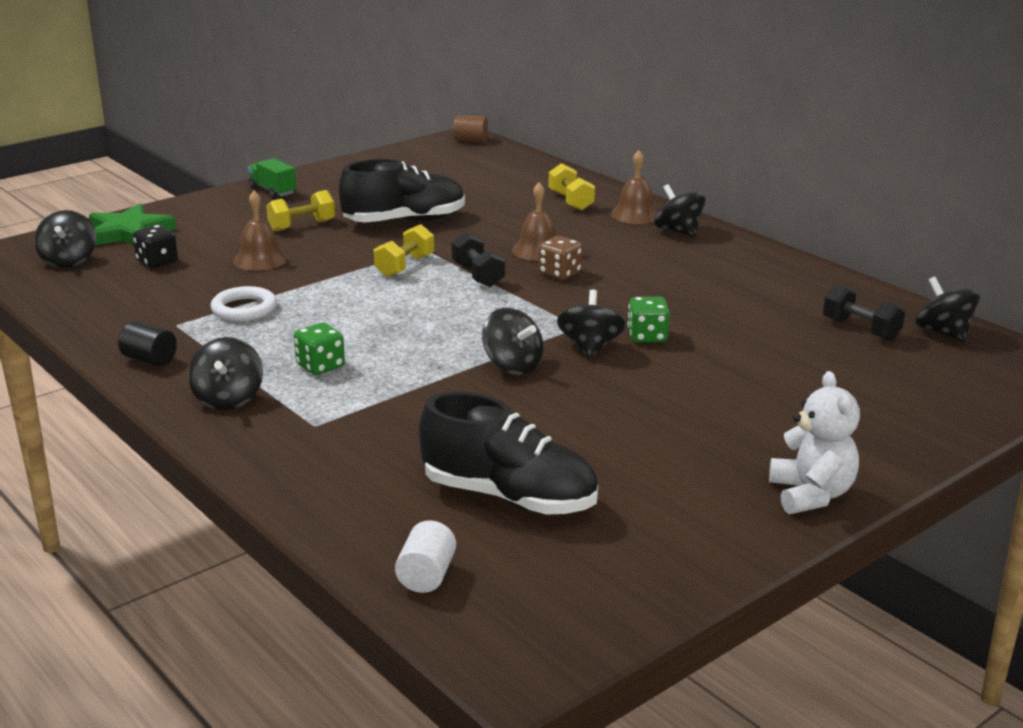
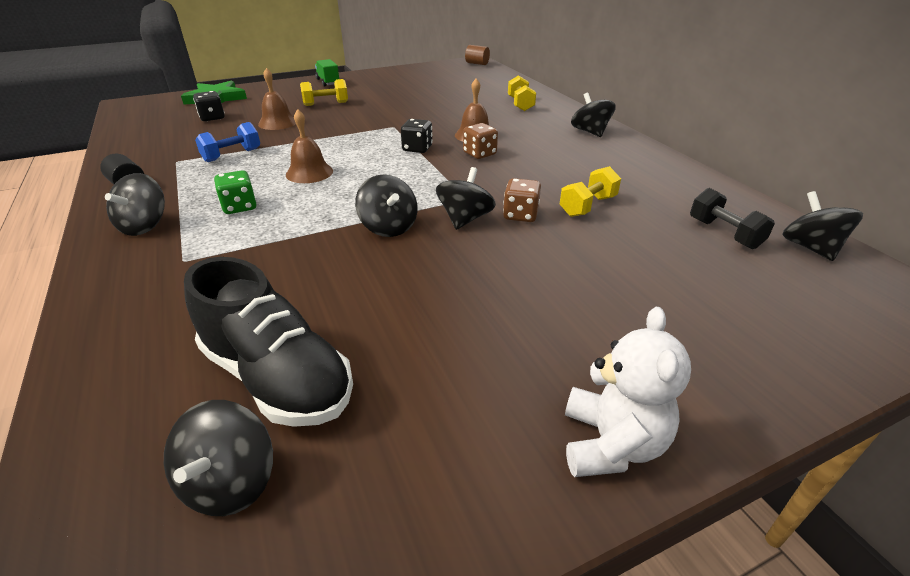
camera: 15 degrees right, 10 degrees up
(69, 261) = (161, 112): black spinning top -> black spinning top (230, 482)
(244, 309) = (232, 155): white ring -> blue dumbbell
(404, 266) = (370, 137): yellow dumbbell -> yellow dumbbell (587, 206)
(405, 221) = (395, 107): black shoe -> none
(426, 576) = (102, 480): white cylinder -> none
(478, 275) = (417, 148): black dumbbell -> black dice
(635, 214) = (563, 117): brown bell -> brown bell (309, 172)
(647, 336) = (520, 215): green dice -> brown dice

